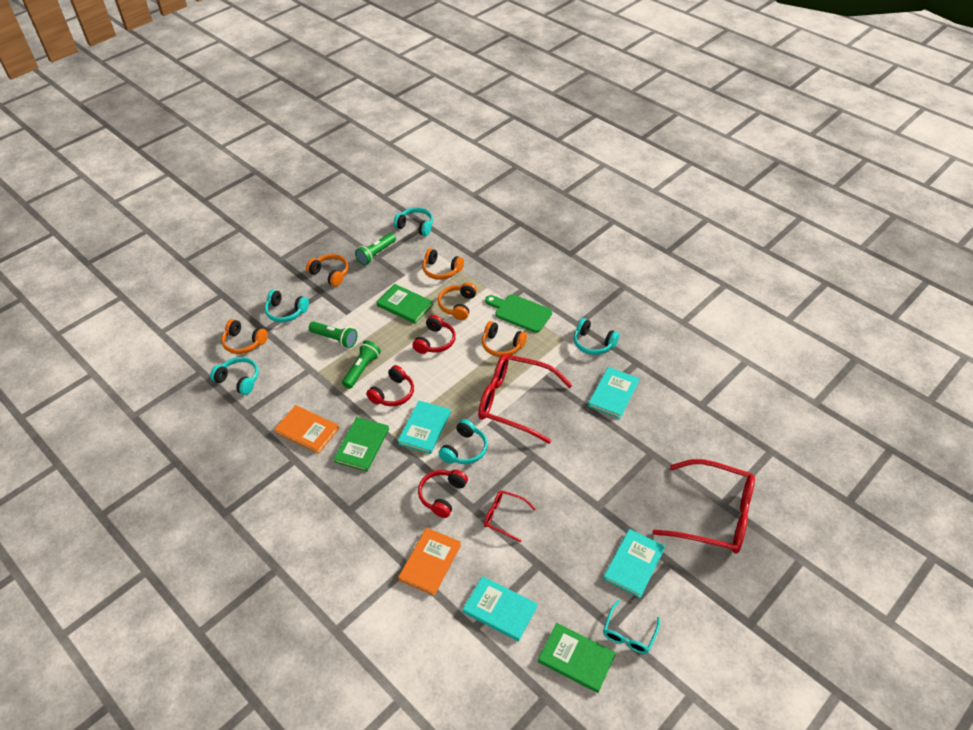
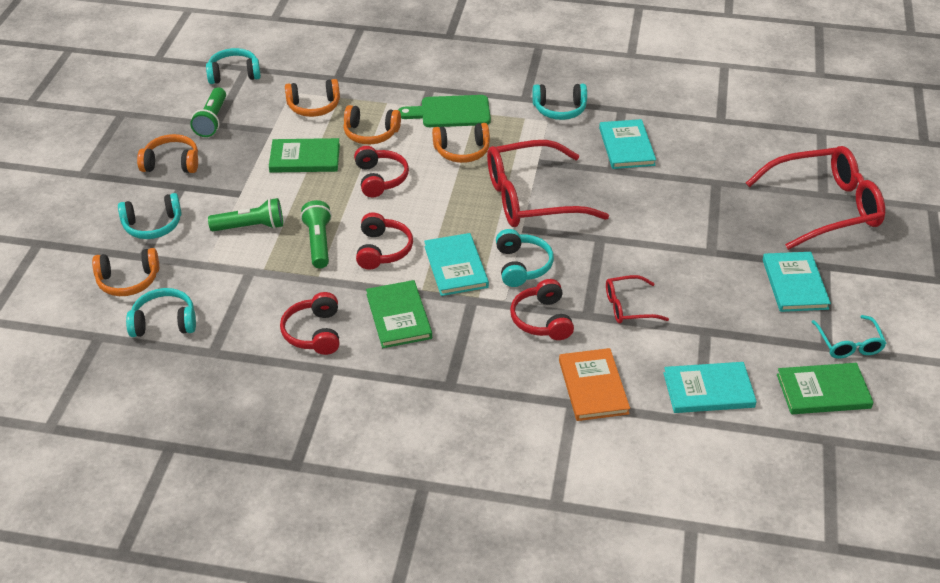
camera: 35 degrees left, 5 degrees down
(307, 430) = (314, 333): orange book -> red headphones
(458, 305) = (370, 133): orange headphones -> orange headphones turned 60 degrees counterclockwise

